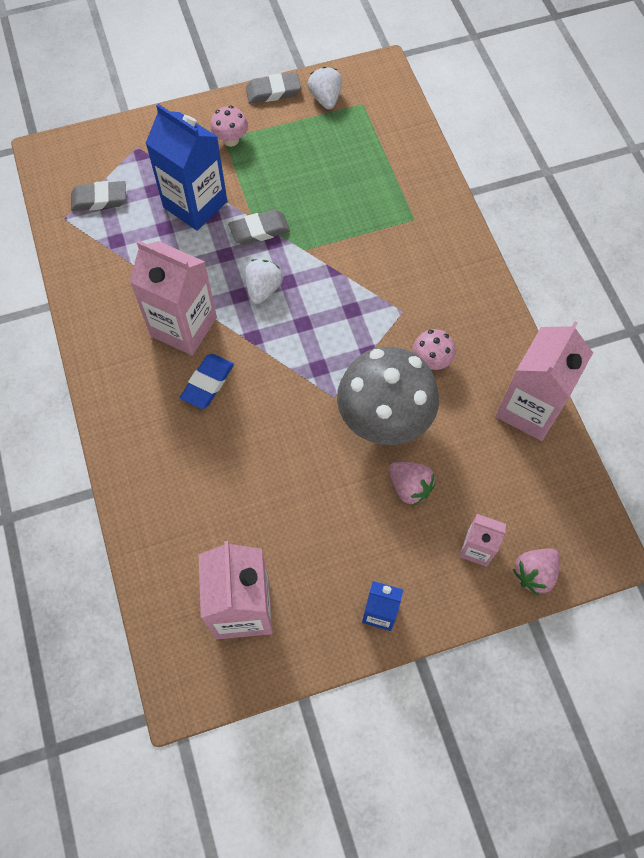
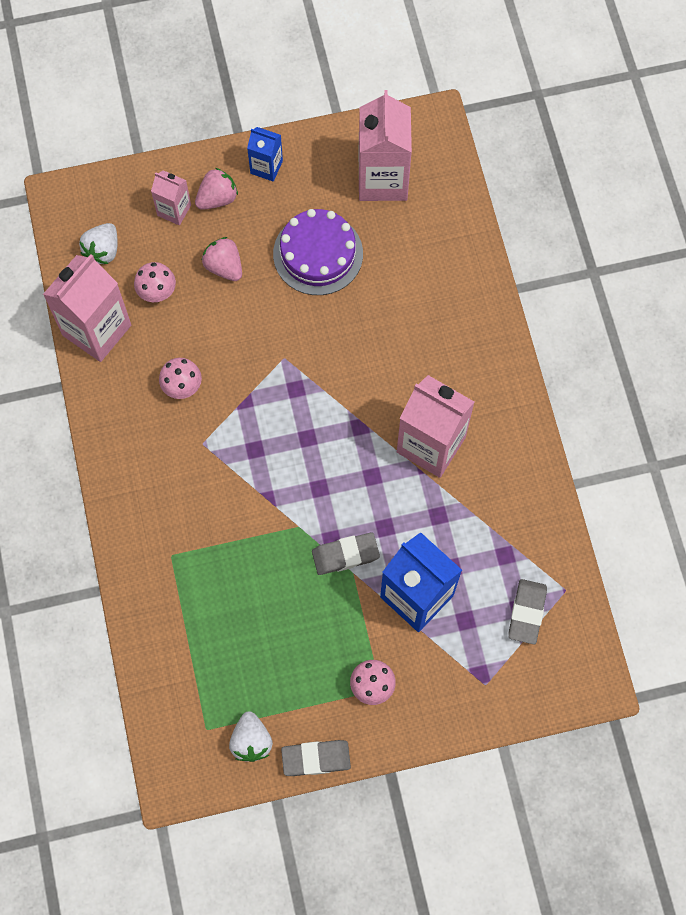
camera: 175 degrees left, 5 degrees up
(99, 199) = (527, 612): grey eraser -> grey eraser turned 75 degrees counterclockwise
(208, 383) = (407, 381): blue eraser -> none
(263, 289) = (346, 481): white strawberry -> white strawberry (103, 251)
(309, 510) = (318, 254): none -> purple cake
(384, 419) = (238, 331): grey mushroom -> none
(476, 453) = (157, 292): none -> pink mushroom
(534, 573) = (128, 186): pink strawberry -> pink strawberry (217, 198)

